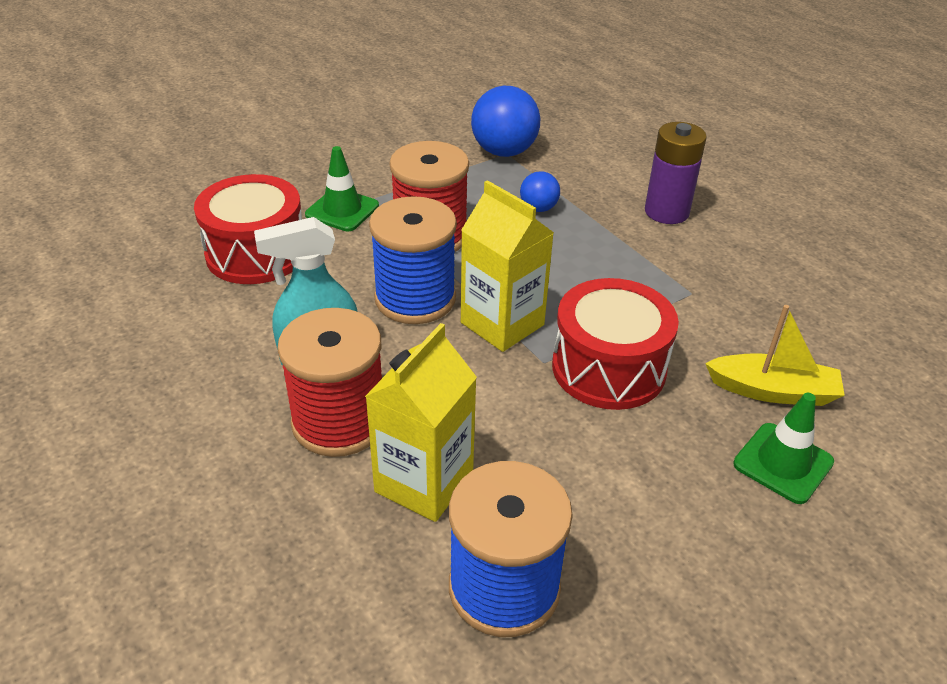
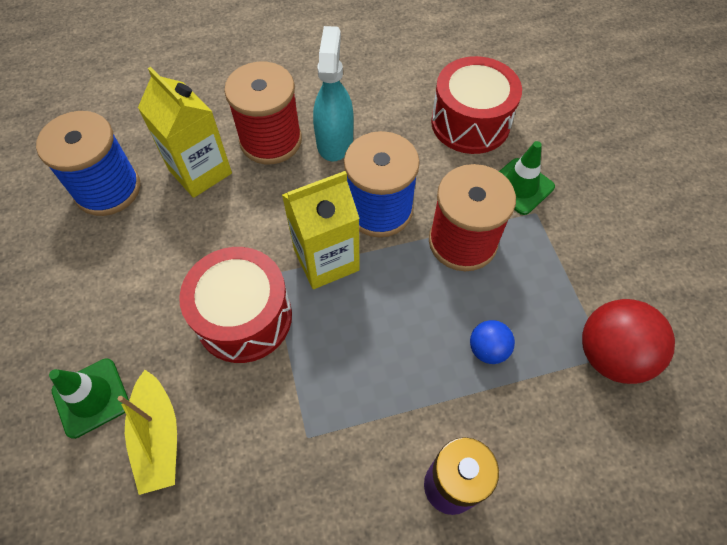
camera: 110 degrees right, 20 degrees up
(504, 152) = (610, 355): blue ball -> red ball
(773, 391) = (158, 437): yellow boat -> yellow boat turned 45 degrees counterclockwise

